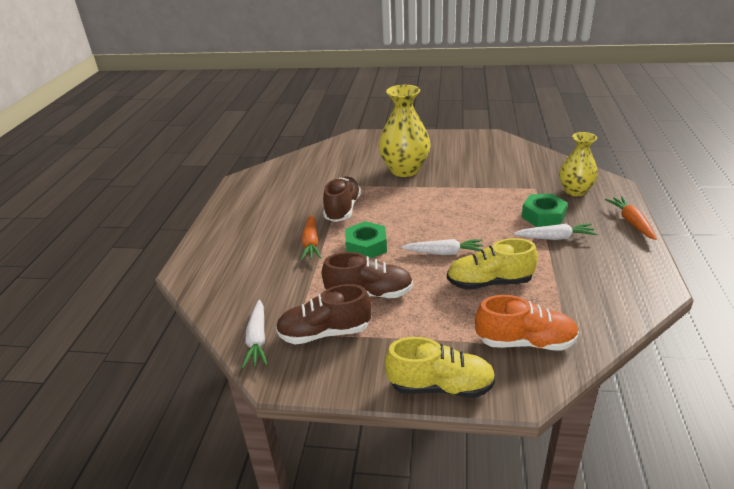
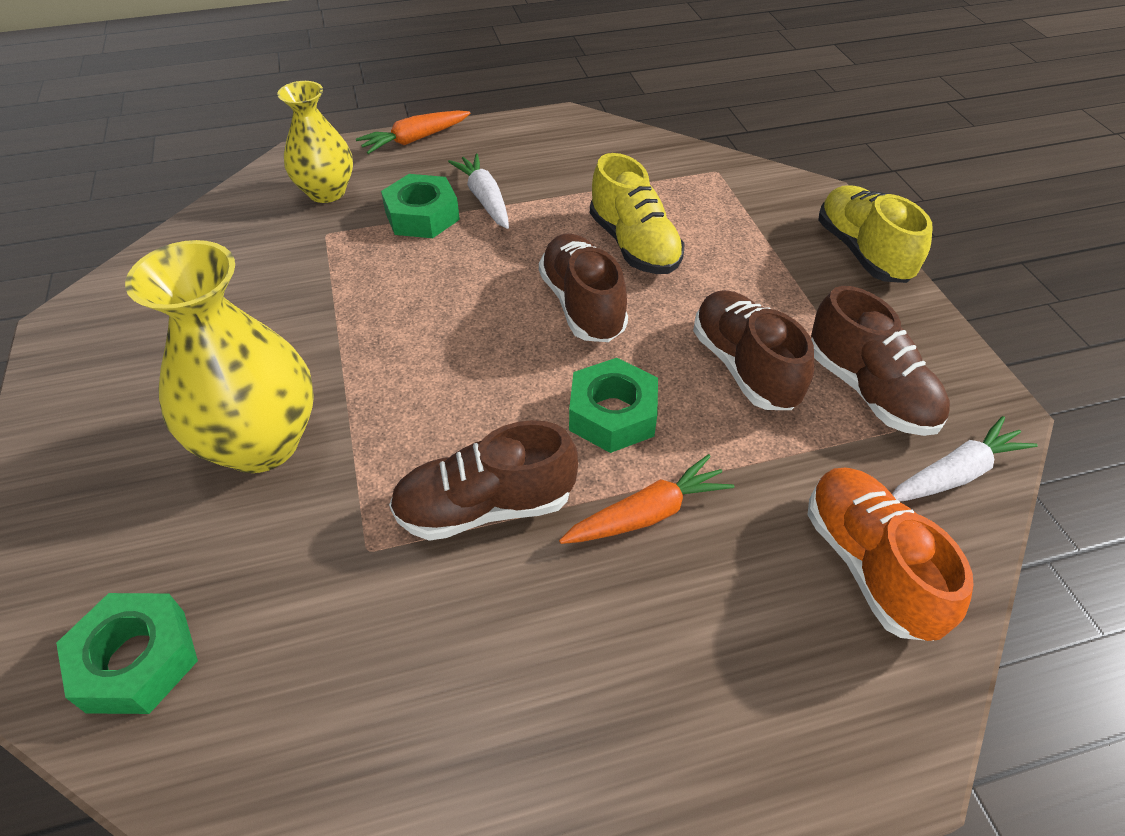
camera: 115 degrees left, 15 degrees up
(335, 152) = (136, 660): none -> green nut
(444, 253) = (582, 305): white carrot -> brown shoe
(525, 342) = (734, 201): orange shoe -> orange shoe (869, 564)

